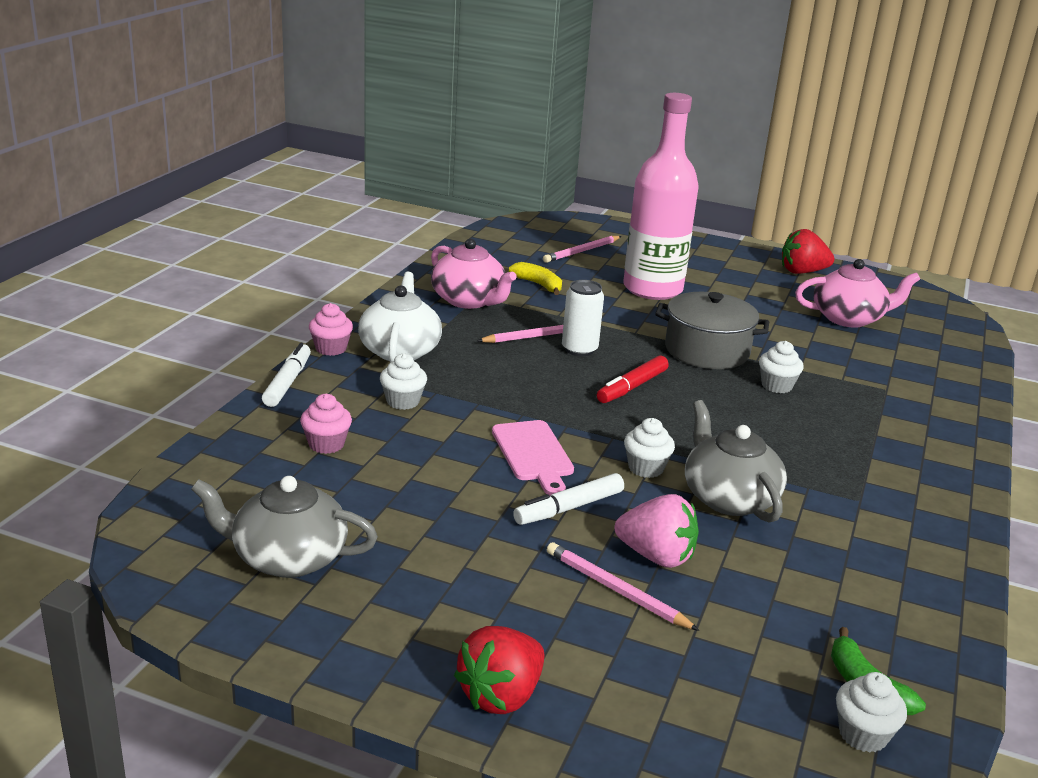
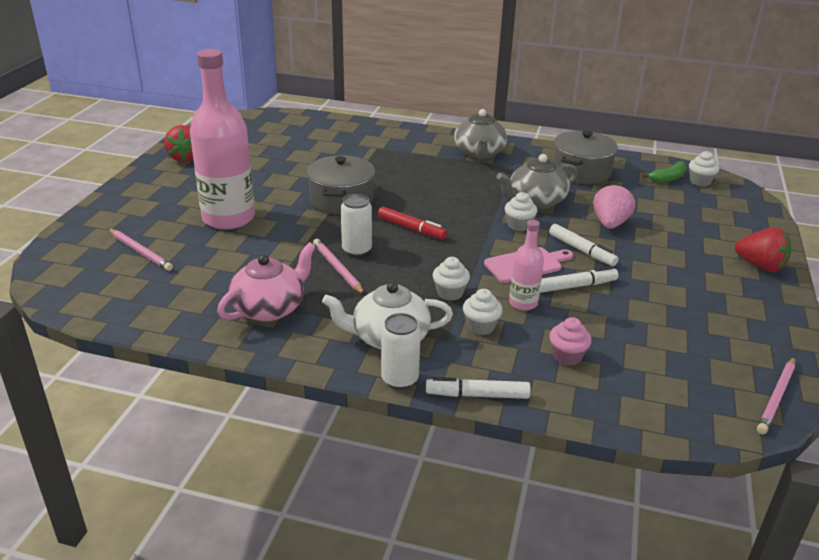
camera: 95 degrees left, 5 degrees up
(287, 557) = (714, 352): grey teapot -> grey teapot (479, 153)
(331, 348) = (400, 379): pink cupcake -> white can
(442, 436) = (523, 303): none -> pink bottle
(473, 482) = (576, 286): none -> white marker
(538, 285) = (226, 272): yellow banana -> none
(616, 590) = (649, 235): pink pencil -> pink pencil (776, 397)
(776, 386) = (387, 179): white cupcake -> white cupcake (450, 293)
(849, 318) = (271, 149): pink teapot -> none
(861, 572) = (581, 172): none -> grey pot

